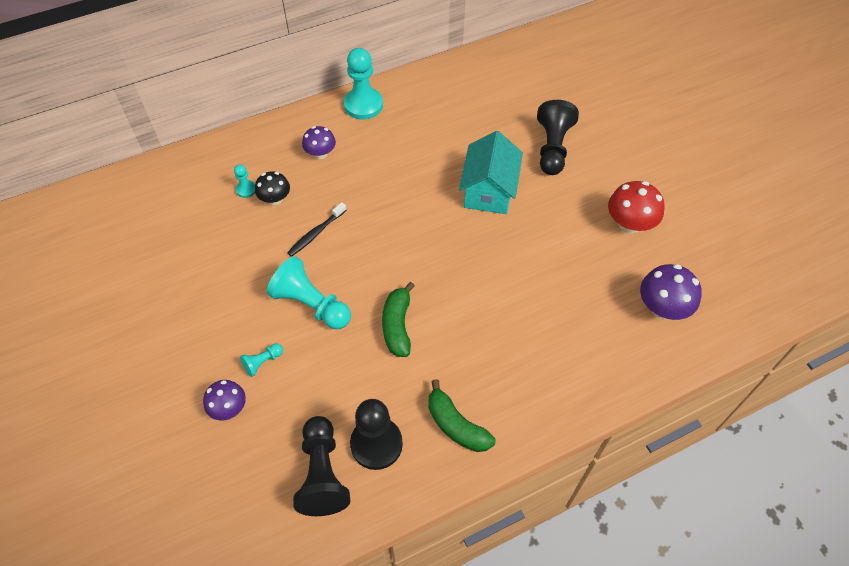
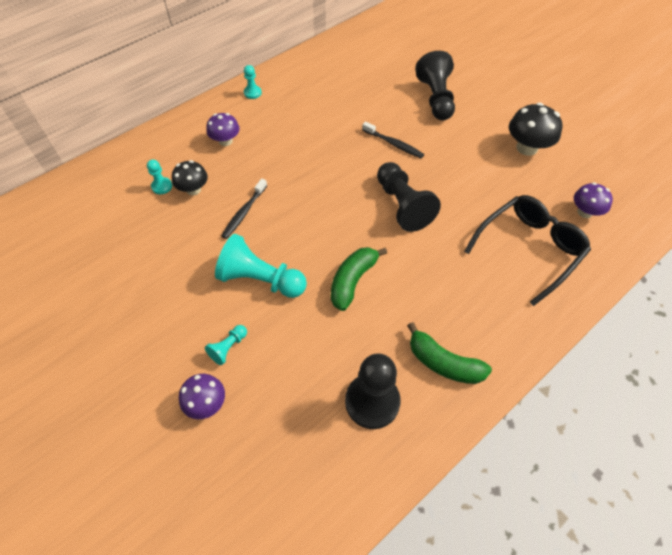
camera: 15 degrees left, 0 degrees up
(322, 474) = (327, 447): black pawn -> black pawn (402, 205)
(363, 105) = (252, 93): turquoise pawn -> turquoise pawn, size x0.48
(397, 326) = (352, 281): green banana -> green banana turned 45 degrees clockwise
(489, 191) = (393, 144): turquoise house -> black toothbrush
(586, 334) = (529, 249): none -> black glasses
(629, 224) = (527, 148): red mushroom -> black mushroom
(662, 308) = (585, 212): purple mushroom -> purple mushroom, size x0.66

